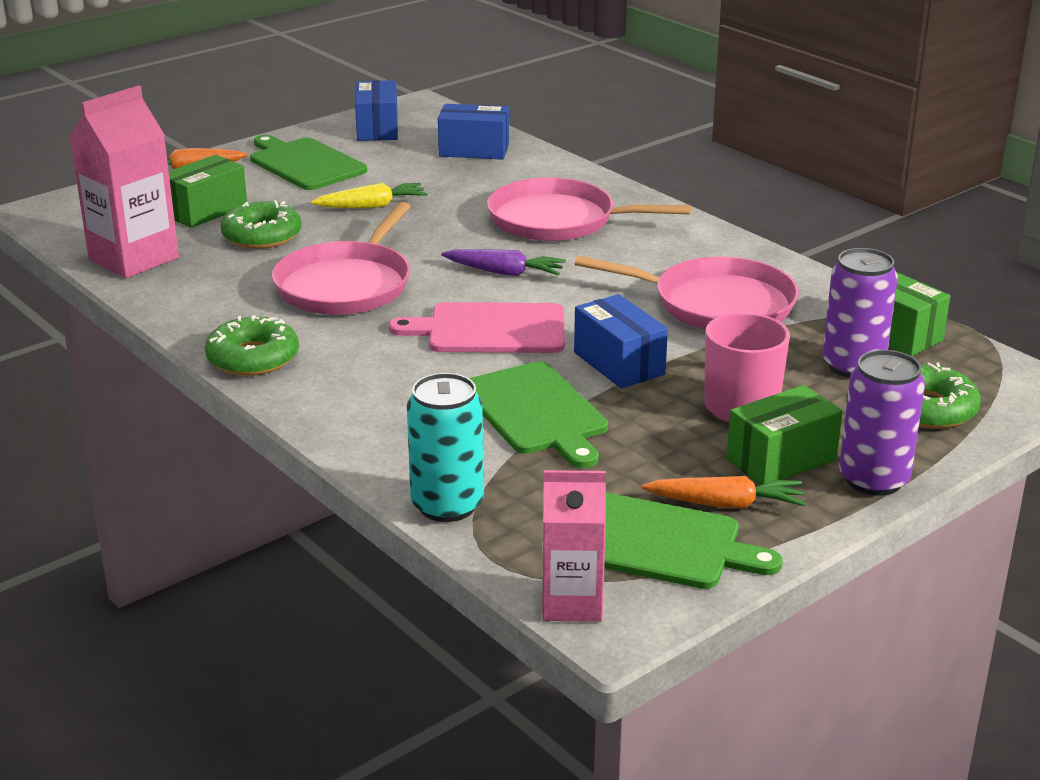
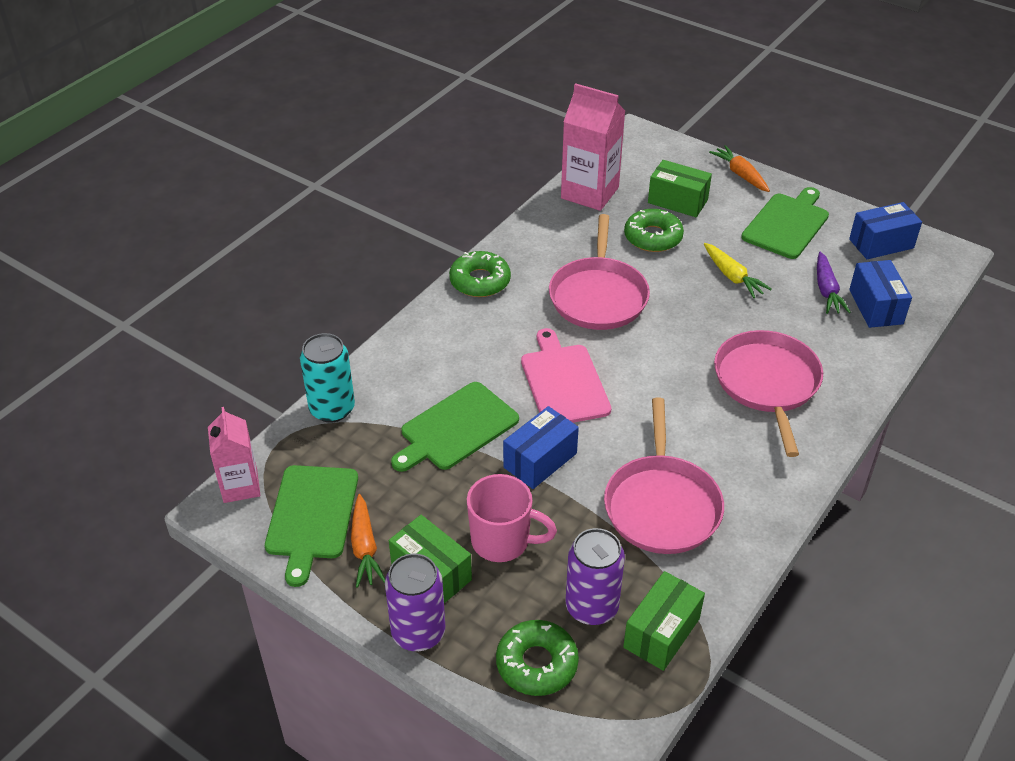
camera: 75 degrees right, 15 degrees up
(346, 285) = (598, 296): pink pan -> pink pan turned 90 degrees counterclockwise
(504, 272) = (657, 371): purple carrot -> purple carrot (826, 290)

